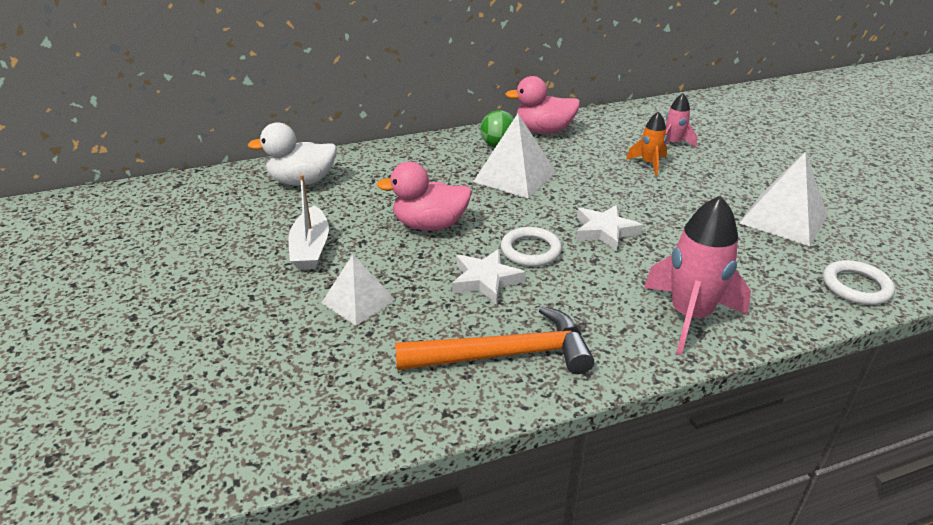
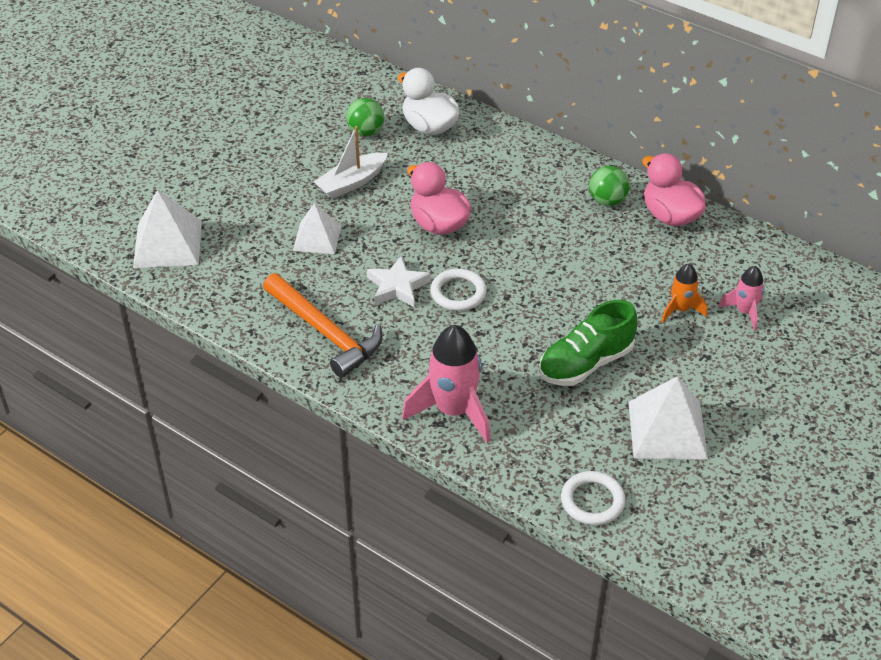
camera: 55 degrees right, 10 degrees up
(256, 213) = (365, 132): none -> green ball
(515, 176) = (562, 235): white pyramid -> white pyramid (167, 244)
(605, 231) = (528, 323): white star -> none
(678, 224) = (585, 363): none -> green shoe

